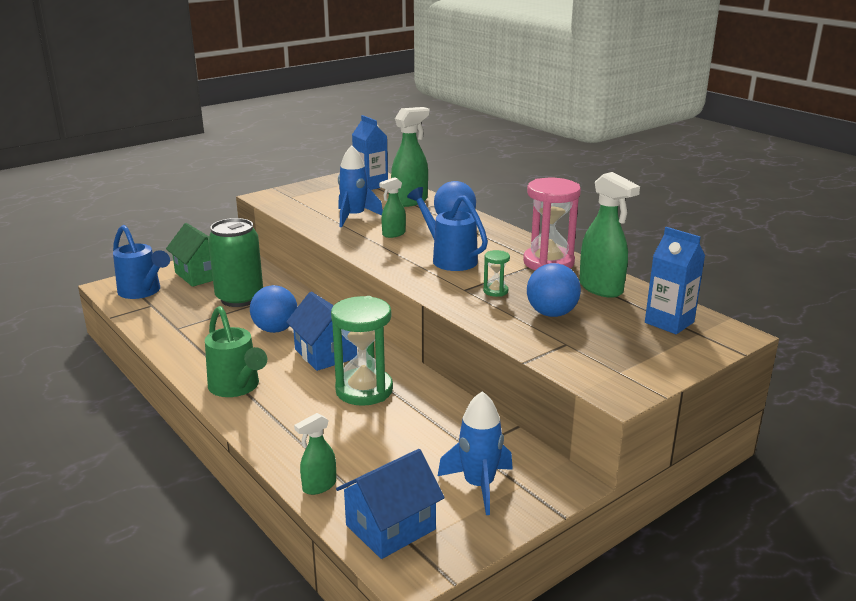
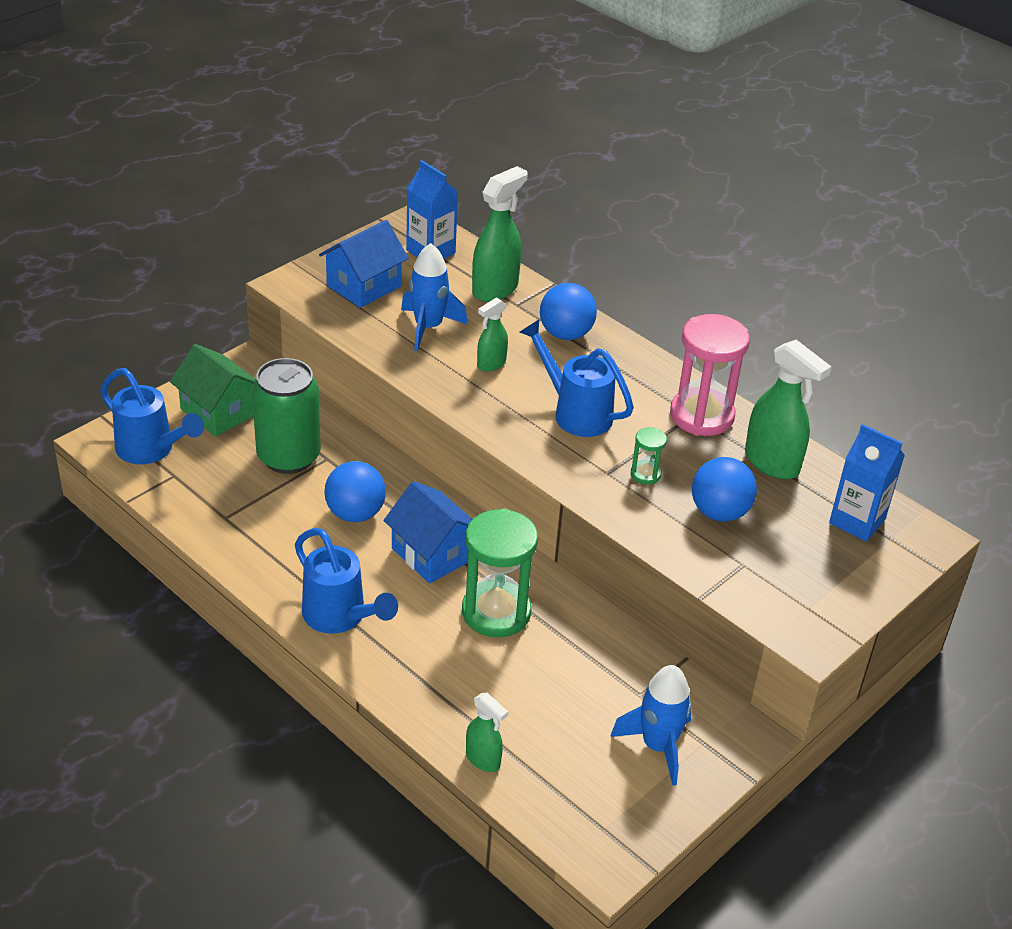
camera: 10 degrees left, 15 degrees up
(237, 388) = (340, 617): green watering can -> blue watering can
(319, 486) = (483, 759): green spray bottle -> green spray bottle turned 90 degrees counterclockwise
(390, 527) = (575, 808): blue house -> blue house (364, 286)

